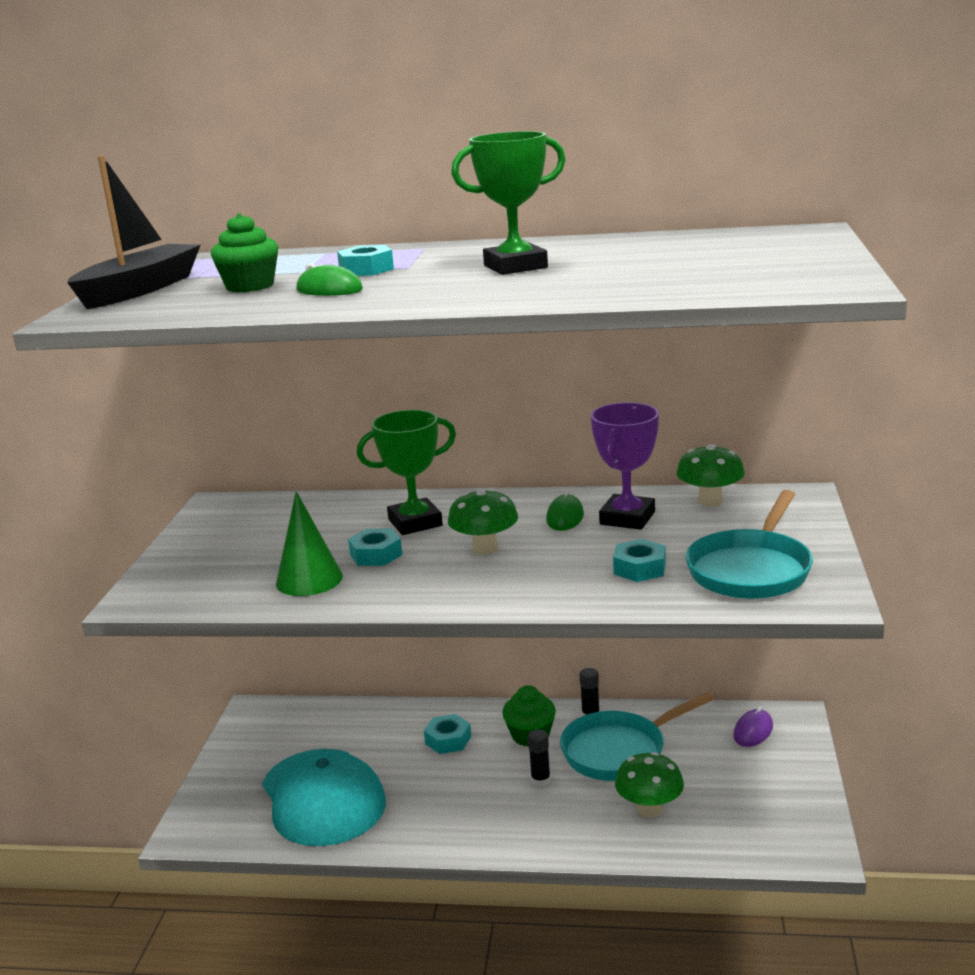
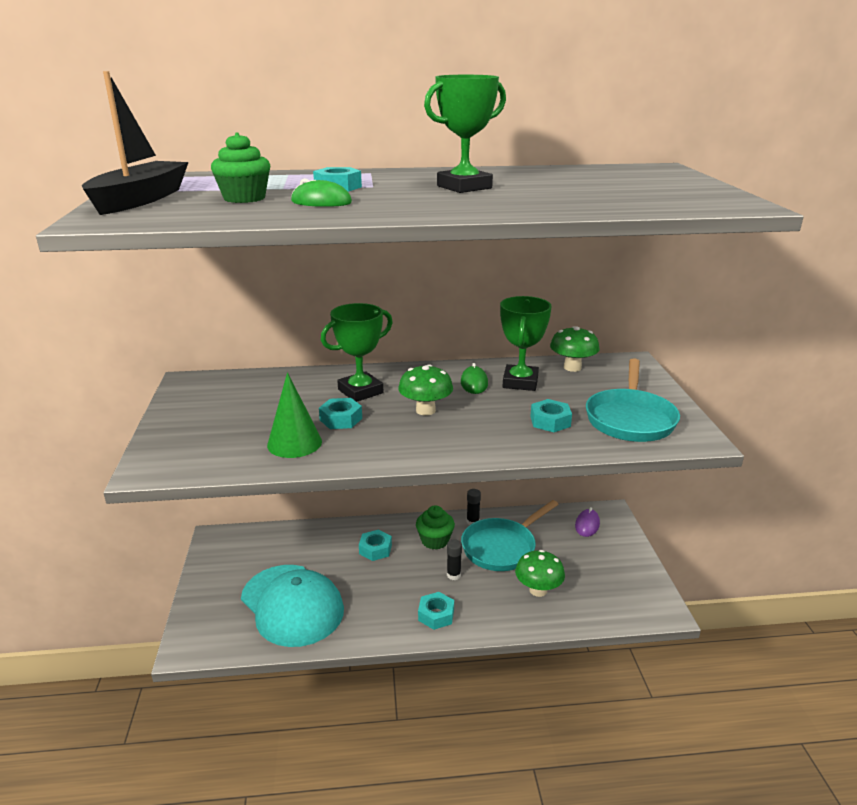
camera: 15 degrees left, 5 degrees up
(500, 826) = (436, 615): none -> turquoise nut
(627, 518) = (520, 382): purple trophy -> green trophy

